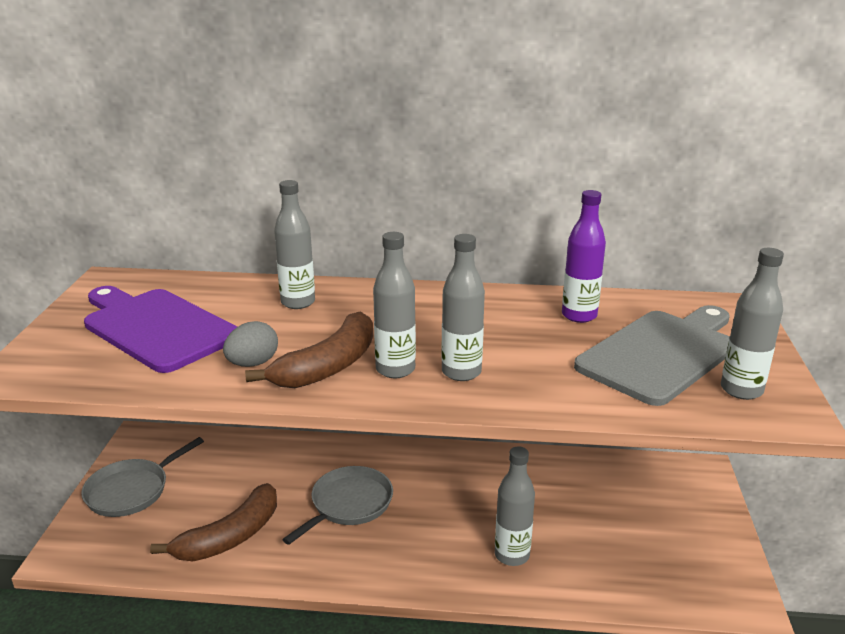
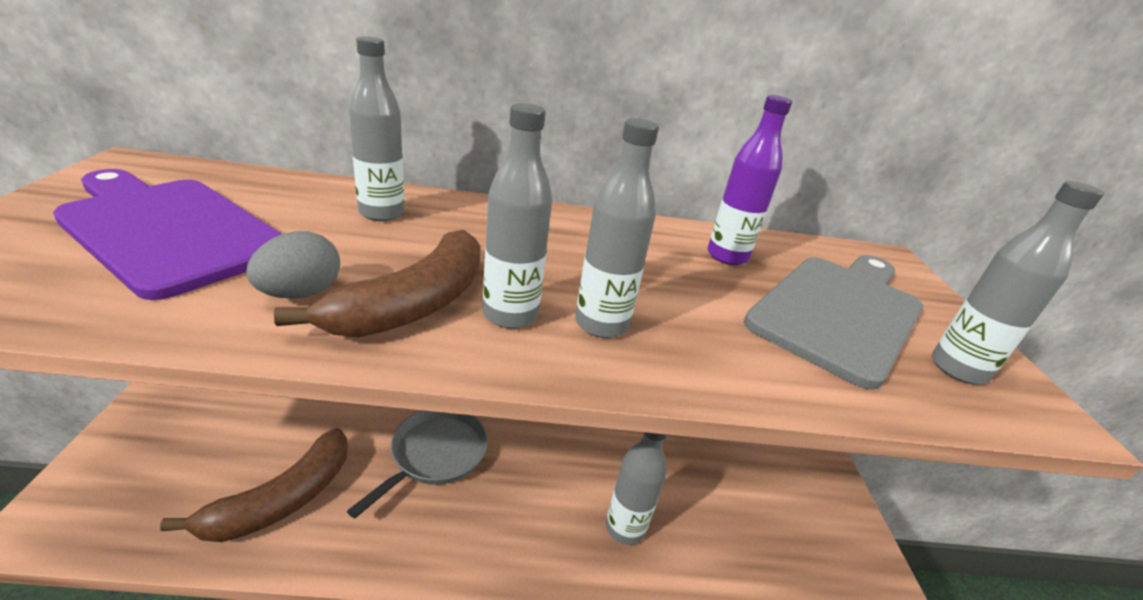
camera: 10 degrees left, 5 degrees up
(131, 491) = (163, 430): grey pan -> none

